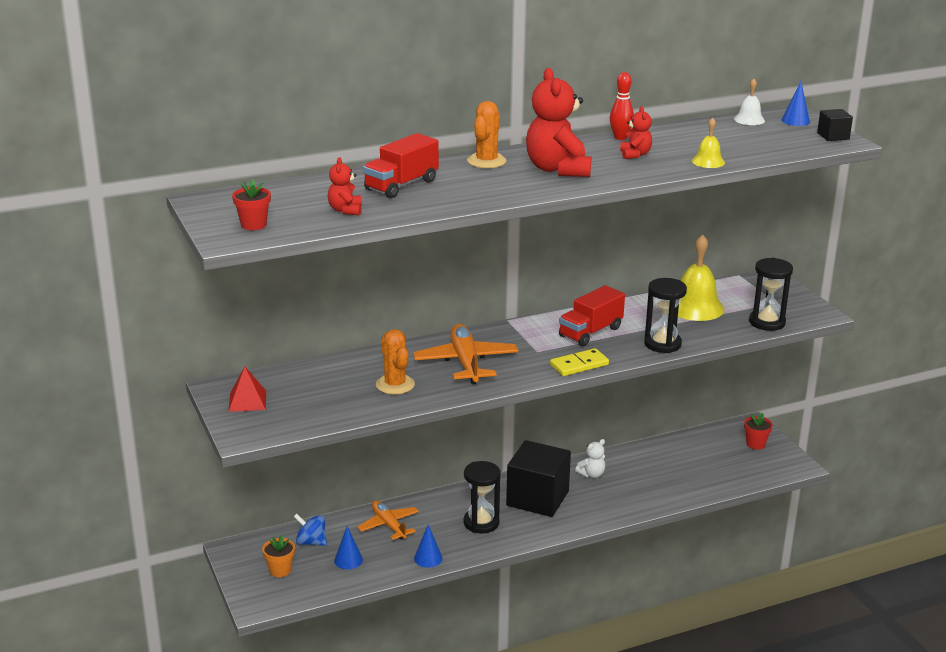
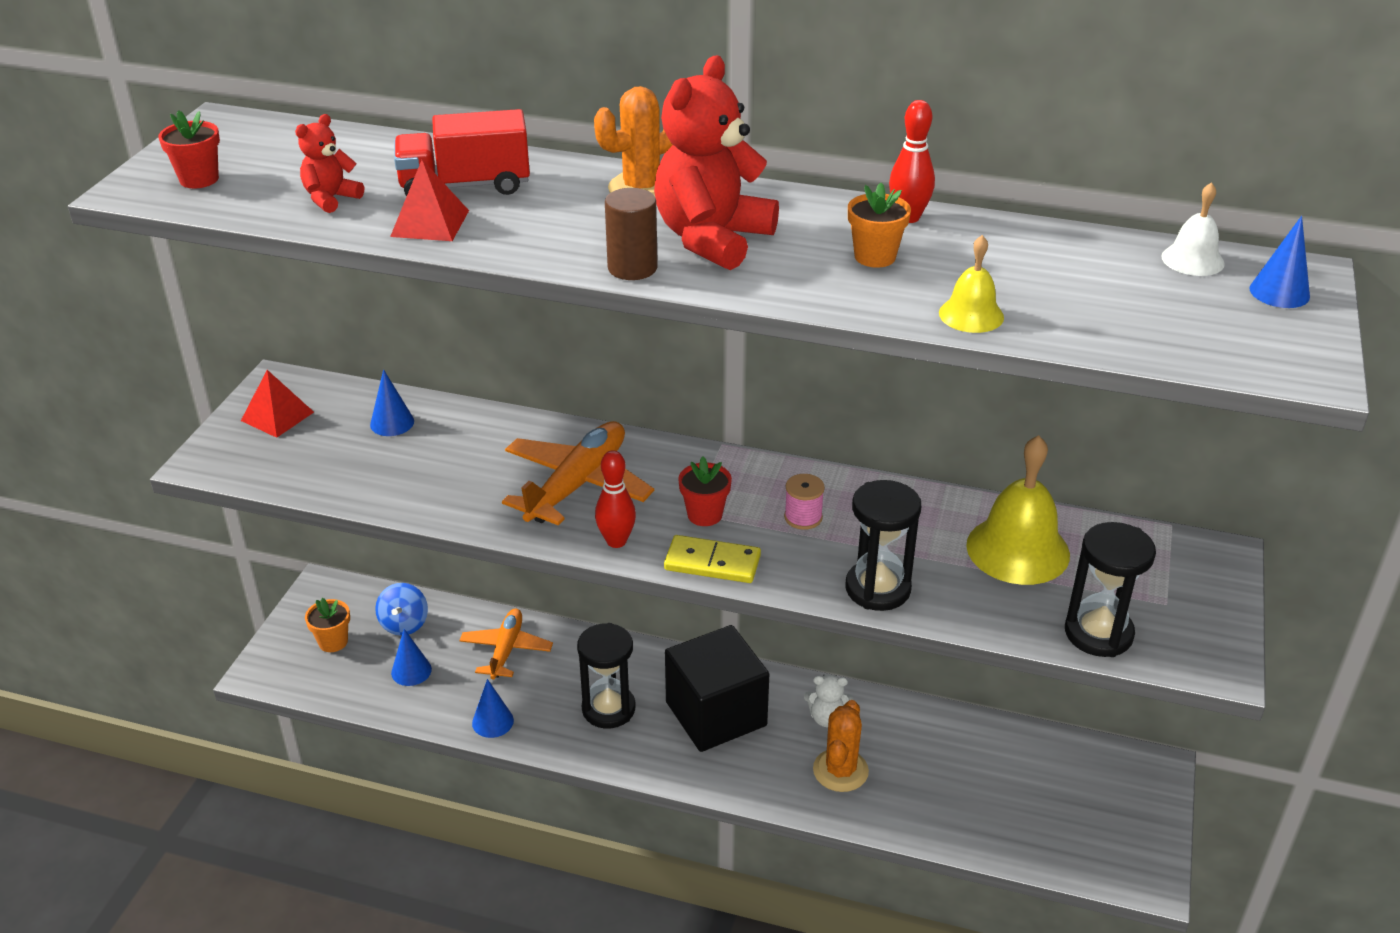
camera: 40 degrees right, 10 degrees up
(311, 542) = (404, 624): blue spinning top -> blue spinning top turned 150 degrees counterclockwise
(321, 377) = (392, 423): none -> blue cone
(395, 385) = (453, 475): orange cactus -> orange cactus (840, 770)
(418, 203) = (430, 223): none -> red pyramid
(522, 375) = (616, 541): none -> red bowling pin
(547, 189) = (632, 268): none -> brown cylinder
(590, 332) = (803, 517): red truck -> pink spool
(635, 155) = (875, 257): red teddy bear -> orange flower pot
(755, 444) = (1122, 804): red flower pot -> red flower pot (704, 515)
(833, 136) = (1300, 350): black cube -> none

